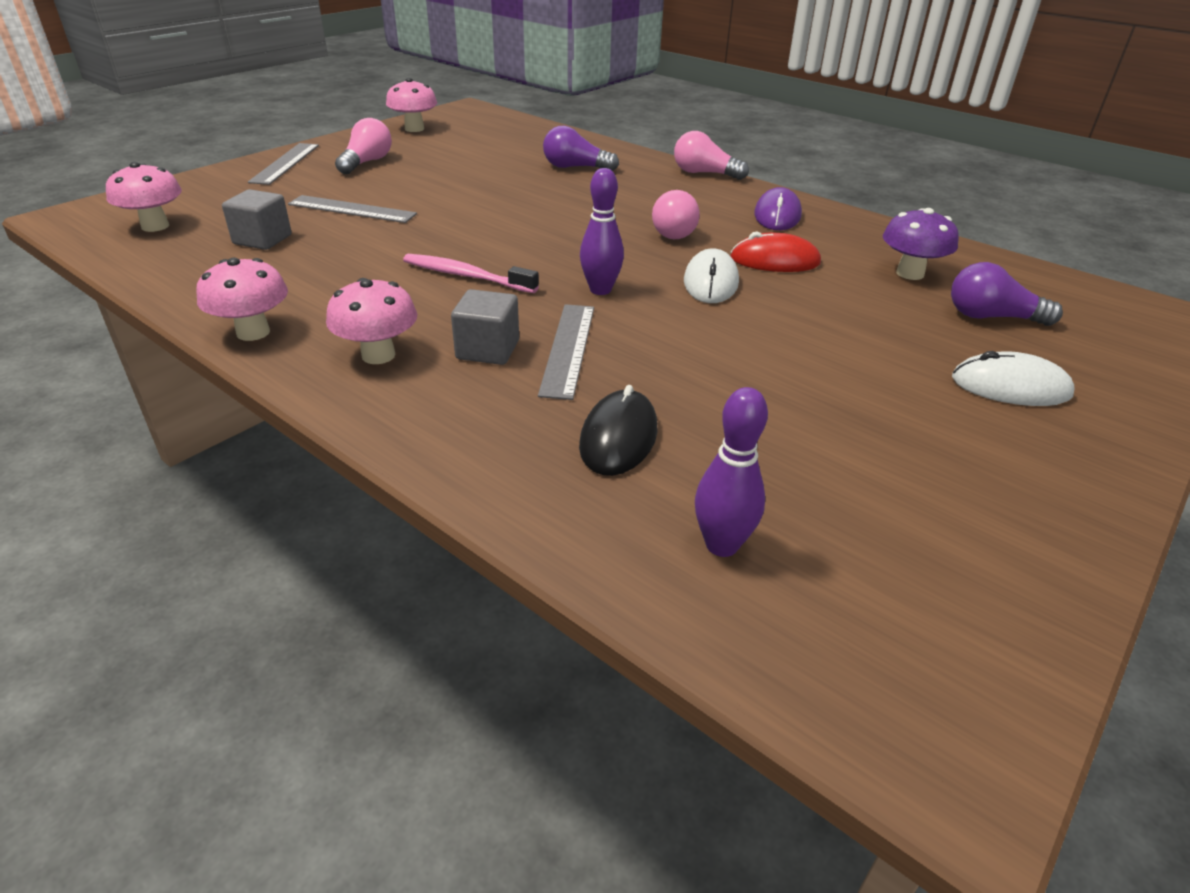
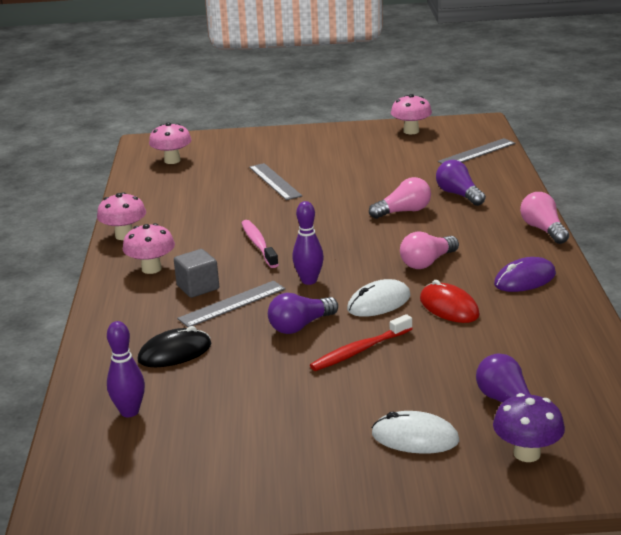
camera: 50 degrees right, 10 degrees down
(262, 239) = (204, 186): grey cube -> none
(285, 163) = (292, 137): grey ruler -> grey ruler (477, 152)
(367, 162) = (337, 150): pink light bulb -> pink light bulb (403, 211)
(689, 337) = (300, 326): none -> purple light bulb
(793, 333) = (359, 350): none -> red toothbrush
(910, 273) = (522, 354): purple mushroom -> purple mushroom (527, 453)
(1010, 386) = (415, 437): white mouse -> white mouse turned 45 degrees counterclockwise

